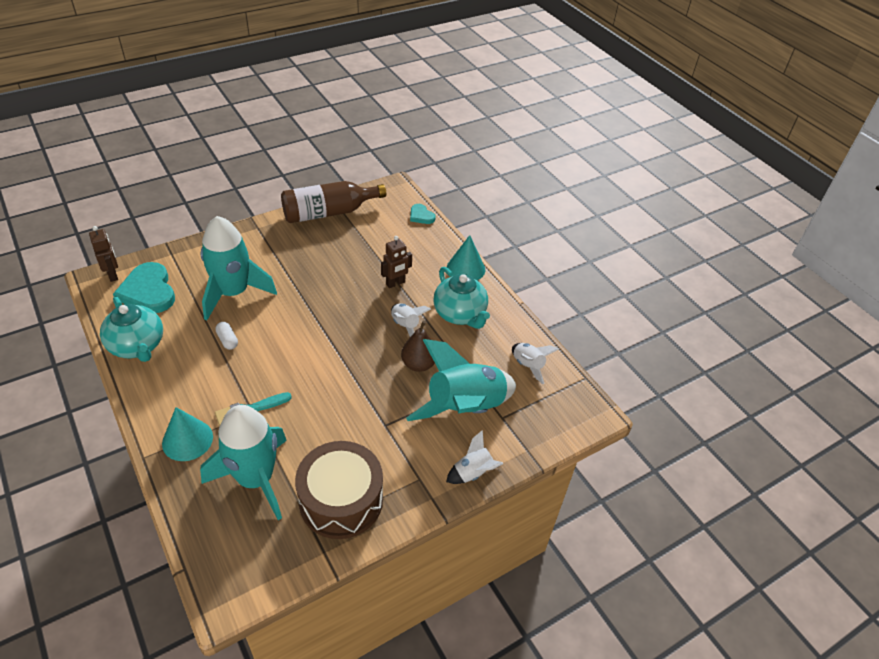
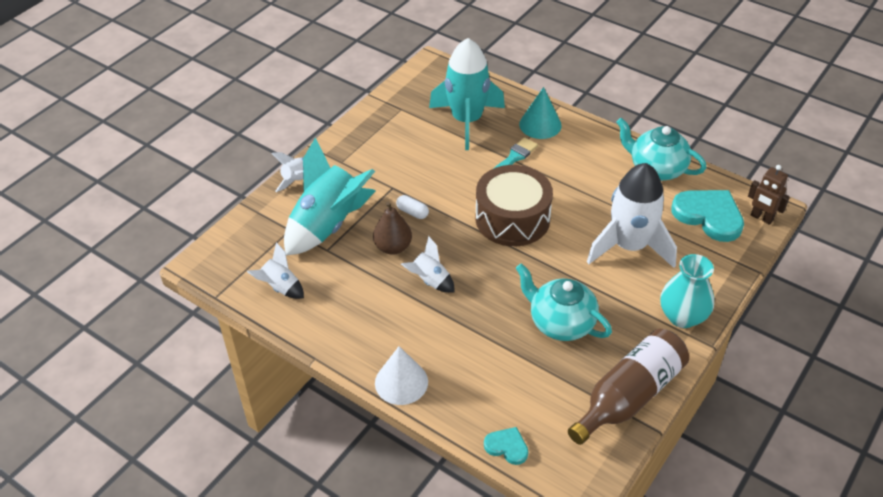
camera: 160 degrees right, 0 degrees up
(227, 340) = (587, 202): white capsule -> white capsule (412, 212)
(233, 293) = (629, 246): turquoise rocket -> white rocket
(250, 237) = (682, 316): none -> turquoise vase
(341, 500) = (394, 130): brown drum -> brown drum (512, 219)
(395, 283) = (472, 326): brown robot -> none
(460, 314) = (378, 317): turquoise teapot -> turquoise teapot (560, 323)
(466, 268) = (401, 382): turquoise cone -> white cone

